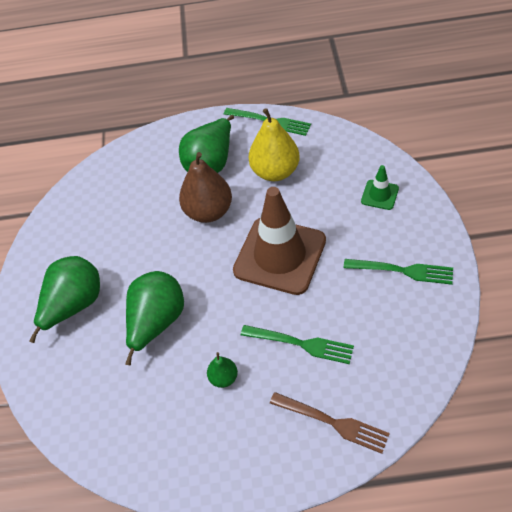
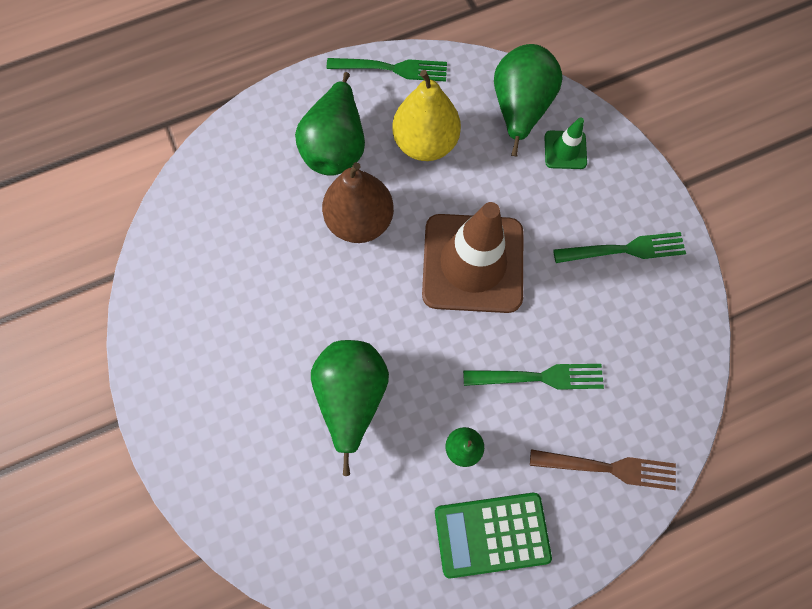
camera: 25 degrees left, 20 degrees up
(74, 306) = (233, 399): green pear -> green pear (519, 110)
(221, 445) = (491, 534): none -> green calculator

